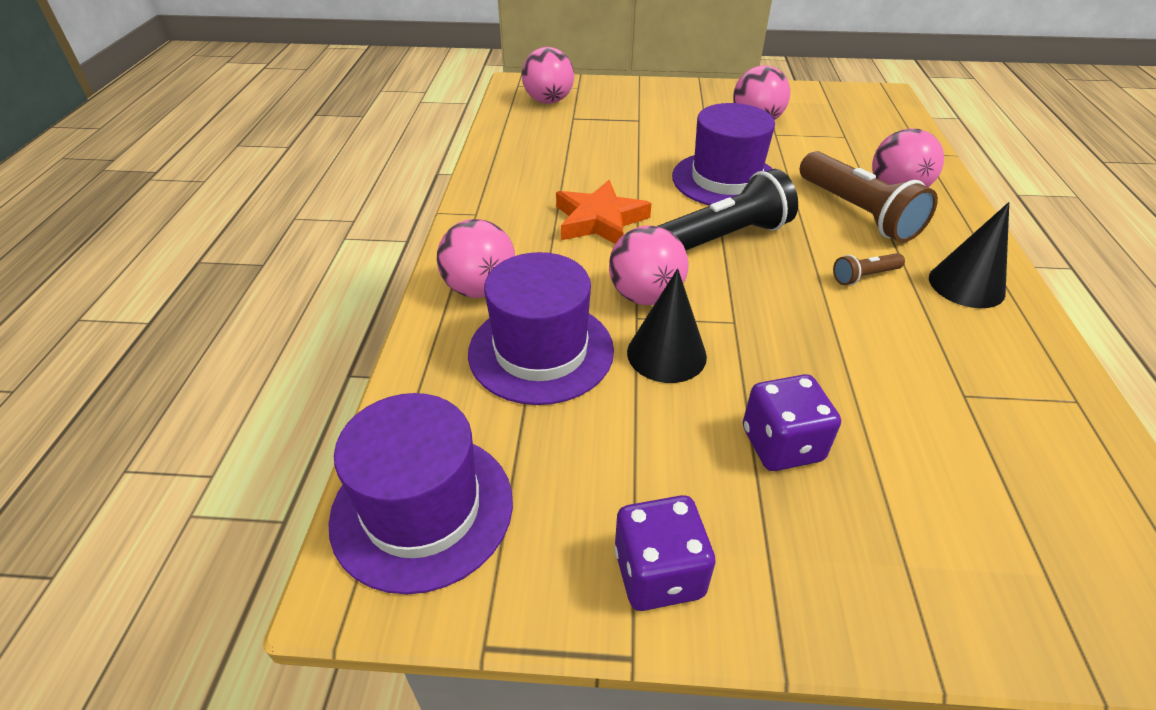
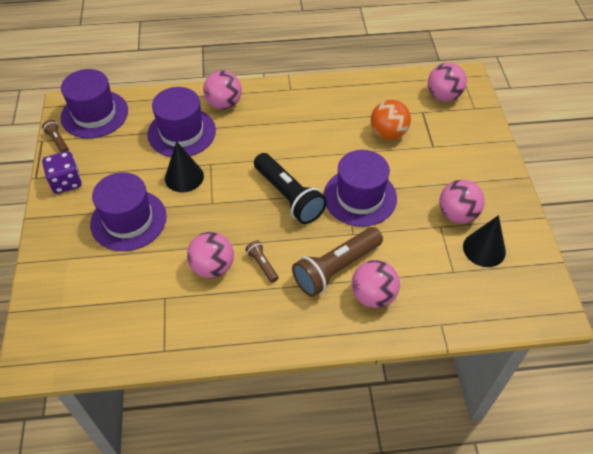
camera: 80 degrees right, 10 degrees up
(498, 600) = (58, 141): none -> brown flashlight
(599, 220) = (295, 140): orange star -> none
(607, 145) = (388, 133): none -> orange ball
(645, 296) = (228, 166): pink ball -> pink ball (213, 267)
(781, 444) = (128, 220): purple dice -> purple hat
(966, 285) = (262, 318): black cone -> black cone (484, 249)

